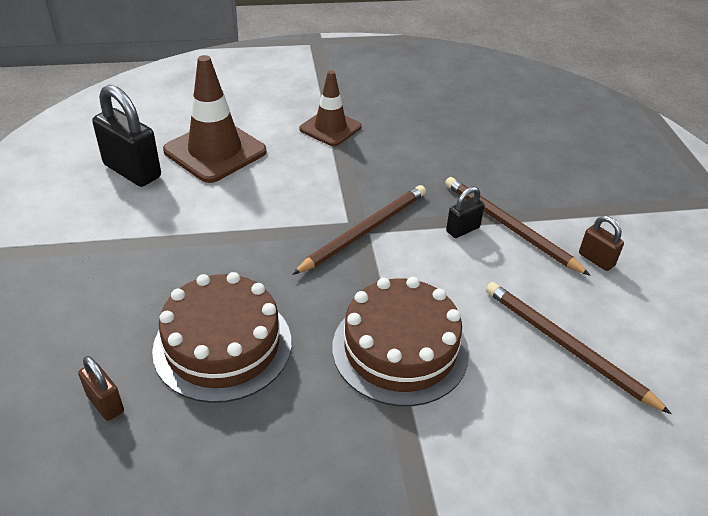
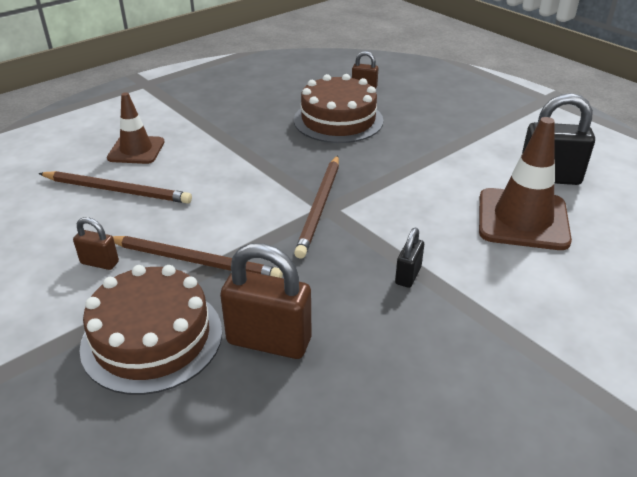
camera: 150 degrees right, 5 degrees down
(330, 128) = (463, 295): brown traffic cone -> brown traffic cone (136, 150)
(400, 349) = (233, 152): brown cake -> brown cake (152, 338)
(462, 229) = (238, 241): black padlock -> black padlock (408, 275)
(482, 153) = (269, 341): none -> brown padlock

